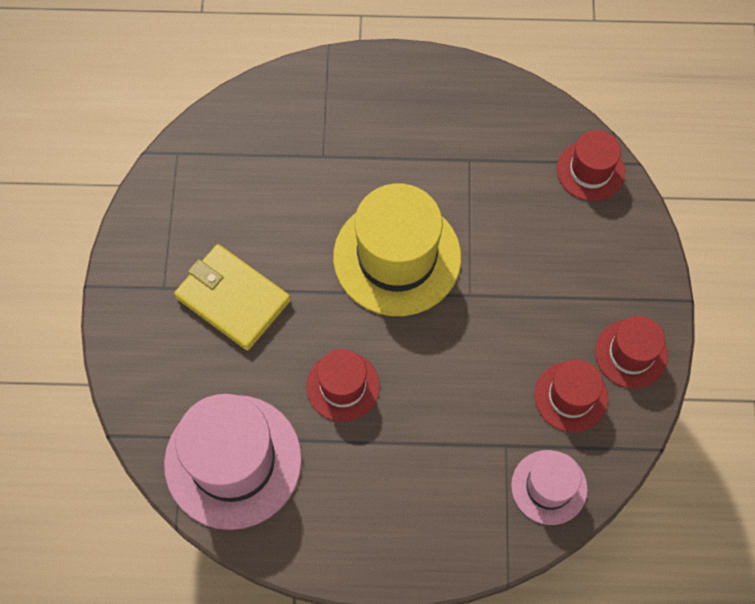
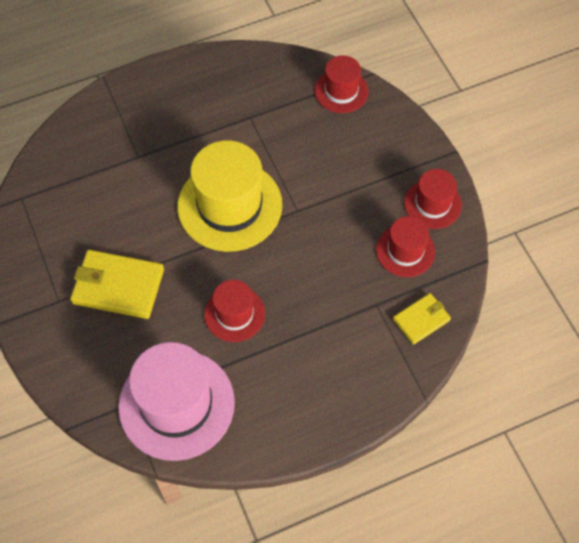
camera: 25 degrees left, 5 degrees down
(549, 487) = (421, 320): pink hat -> yellow wallet

